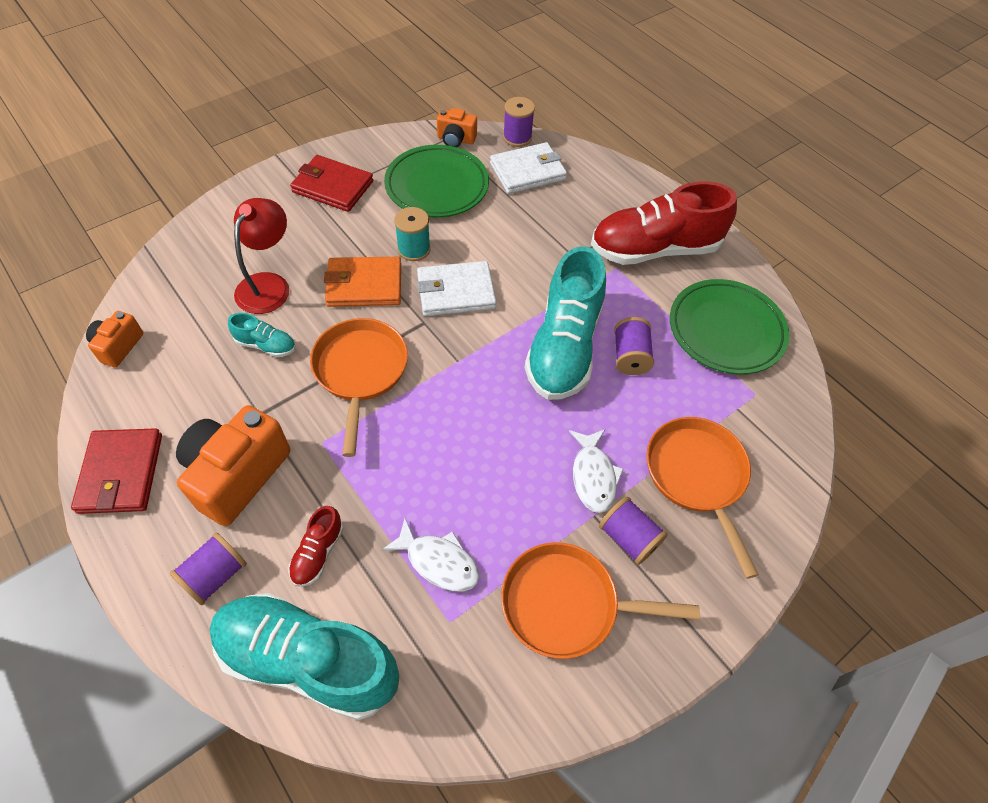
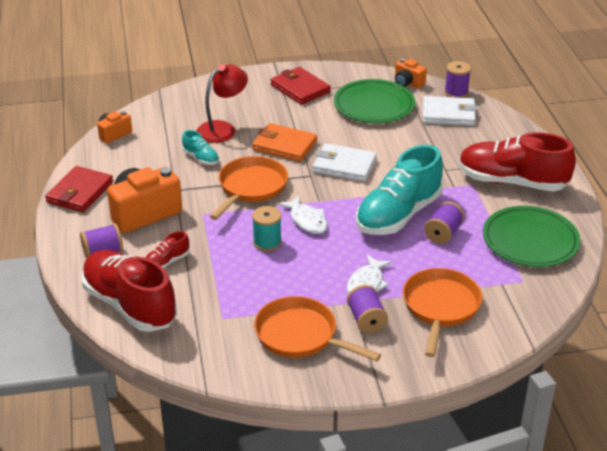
camera: 30 degrees right, 20 degrees down
(308, 660) = (130, 305): turquoise shoe -> red shoe
(414, 249) = (332, 136): turquoise spool -> turquoise spool (267, 242)
(438, 561) = (235, 290): white fish -> white fish (307, 220)

